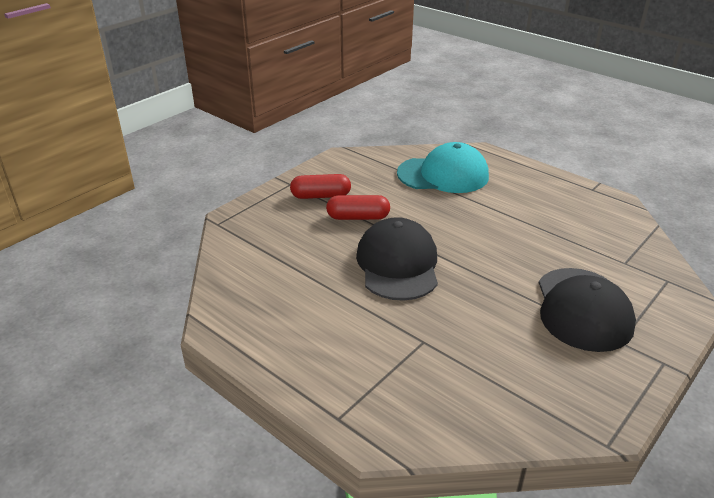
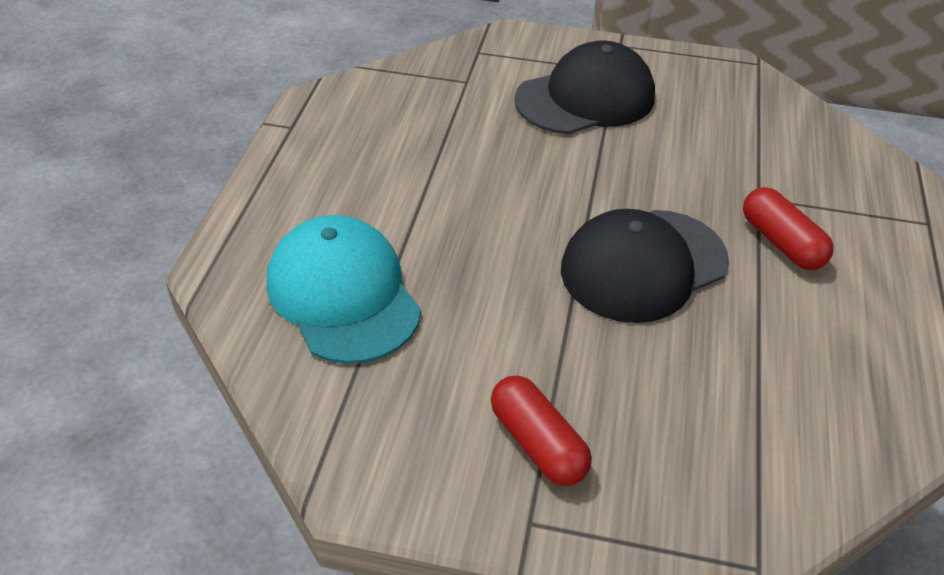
camera: 120 degrees left, 10 degrees up
(358, 217) = (564, 357): red capsule -> red capsule (781, 242)

